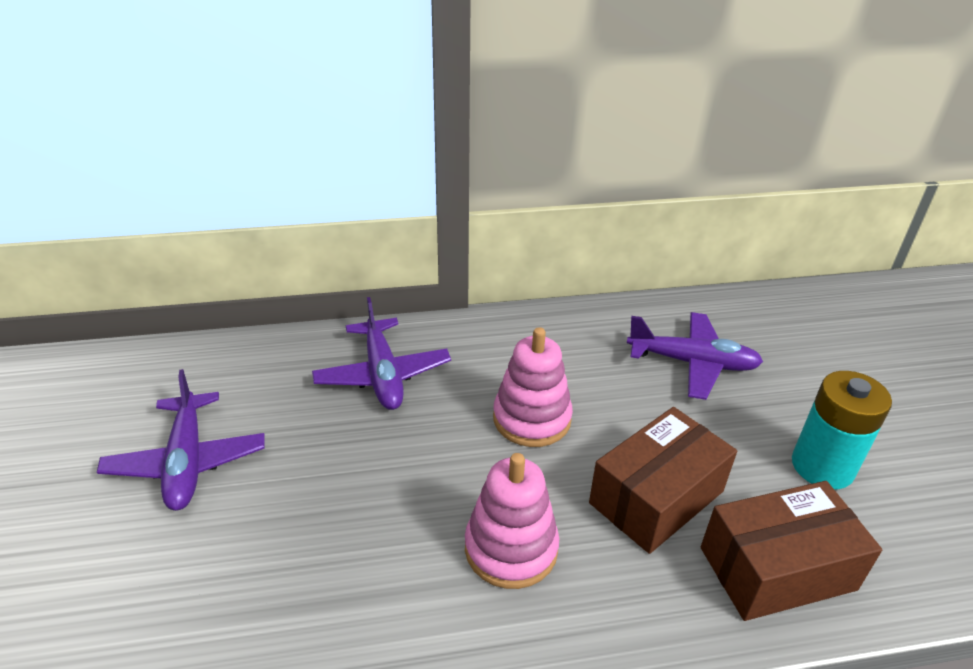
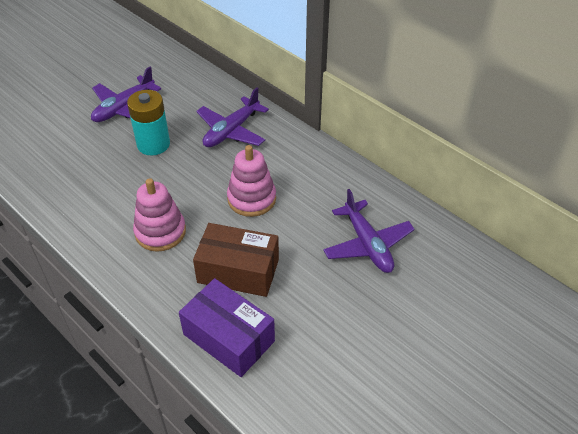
camera: 55 degrees right, 10 degrees up
(777, 568) = (229, 337): brown box -> purple box
(822, 466) = (328, 336): turquoise battery -> turquoise battery (153, 144)

